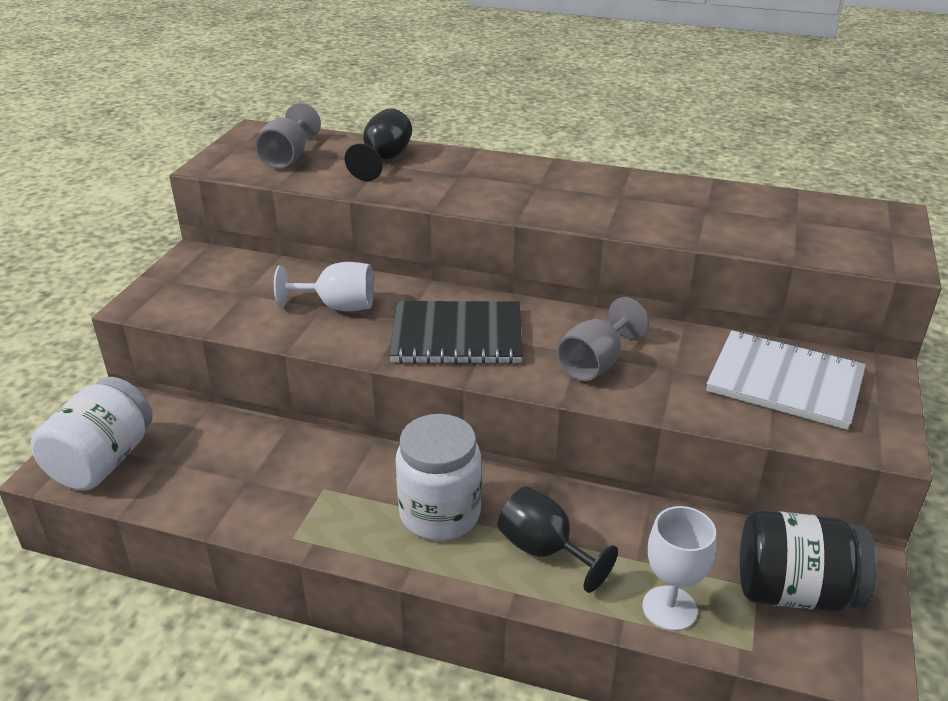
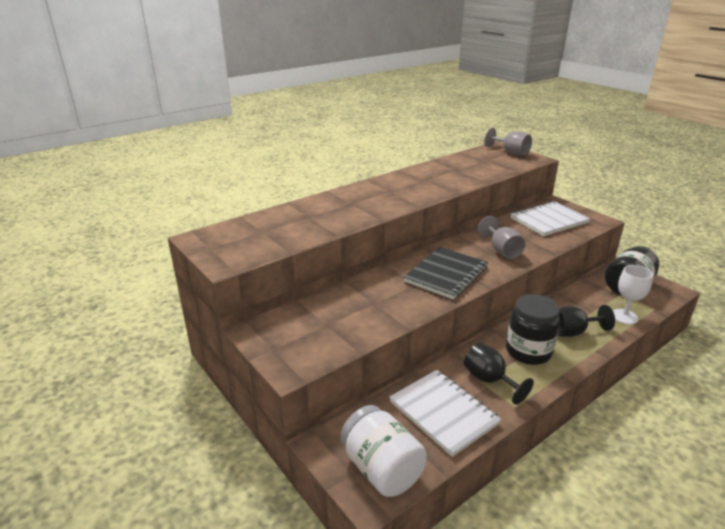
camera: 55 degrees left, 5 degrees down
(232, 475) = (443, 413): none -> white notebook
(288, 158) = (256, 239): grey goblet -> grey goblet (510, 152)
(338, 306) = (379, 298): white goblet -> none
(384, 160) = (303, 215): black goblet -> black goblet (489, 380)
(440, 513) = (528, 351): white jar -> black jar

